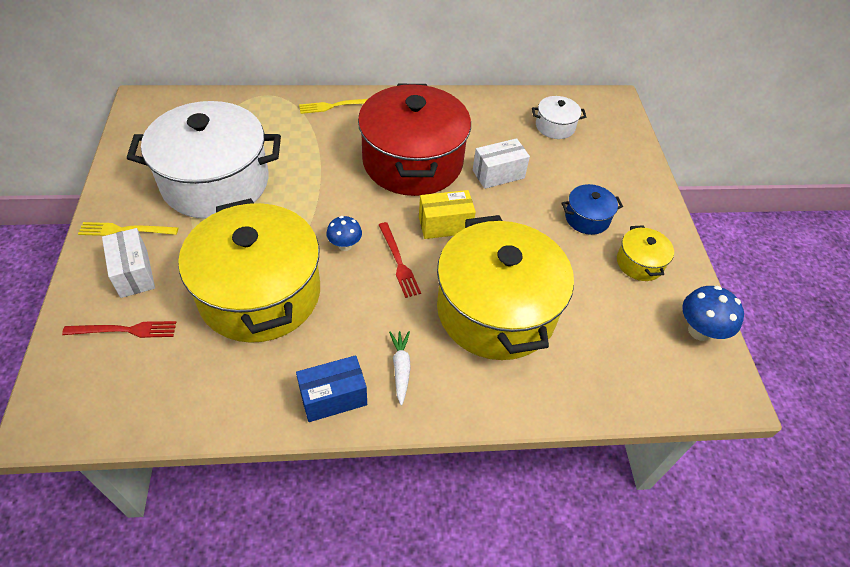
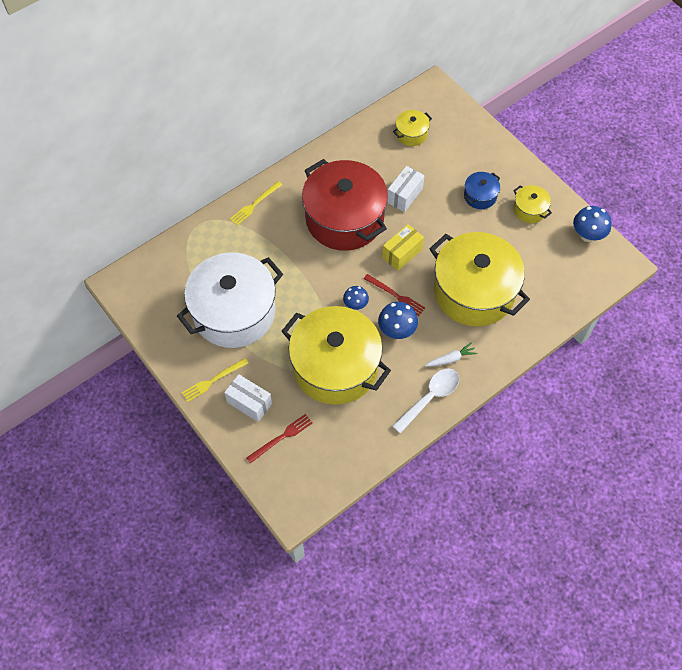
camera: 30 degrees left, 10 degrees up
(333, 397) = (430, 398): blue box -> white spoon
(365, 298) = (396, 331): none -> blue mushroom
(401, 368) = (451, 359): white carrot -> white carrot turned 105 degrees clockwise
(555, 126) = (411, 134): white pot -> yellow pot

